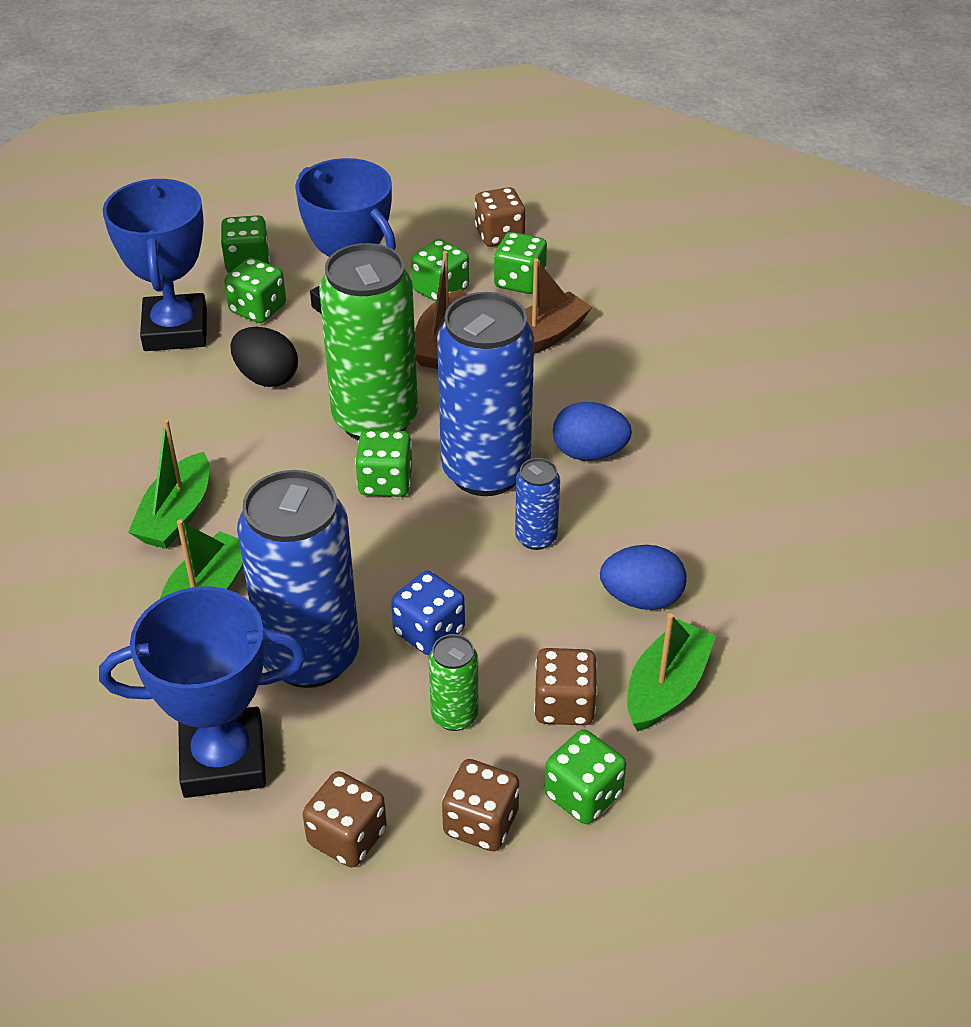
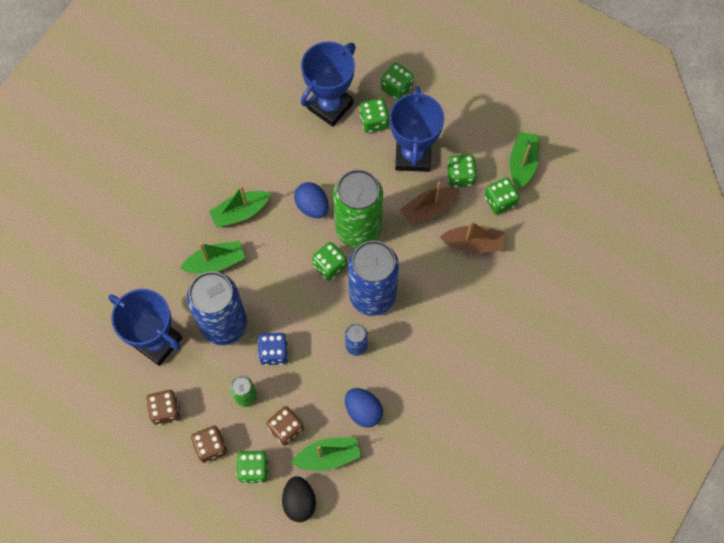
camera: 45 degrees right, 25 degrees up
(266, 377) = (340, 166): black egg -> black egg (299, 502)
(499, 235) = (522, 164): brown dice -> green boat
(589, 453) = (422, 323): blue egg -> blue egg (312, 206)

